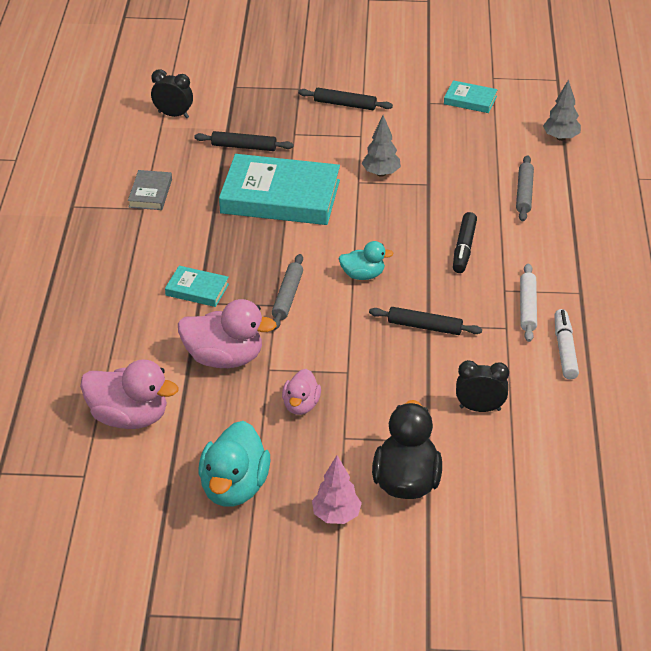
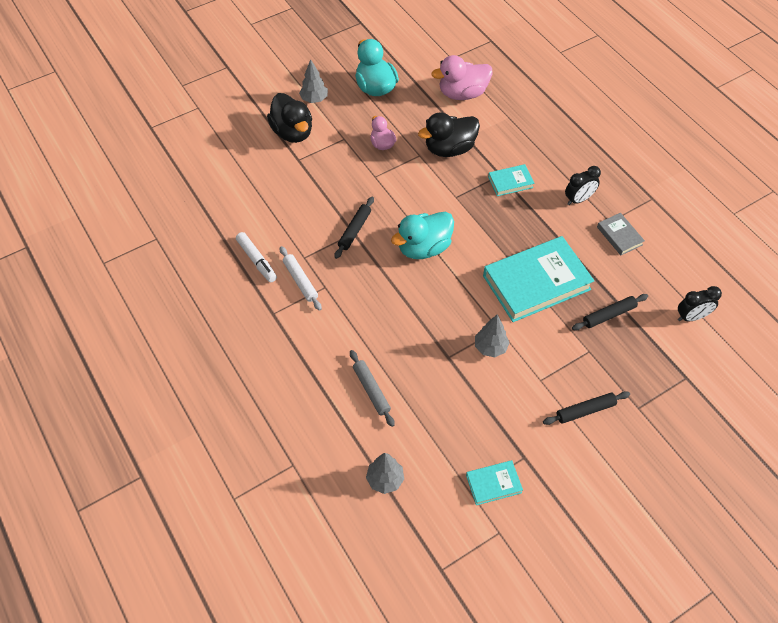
camera: 145 degrees right, 15 degrees up
(224, 358) = (449, 149): pink duck -> black duck
(287, 297) = (454, 206): grey rolling pin -> none
(336, 516) = (314, 99): pink tree -> grey tree
(363, 275) = (423, 248): turquoise duck -> turquoise duck, size x1.73
(425, 327) = (354, 230): black rolling pin -> black rolling pin turned 45 degrees counterclockwise
(464, 248) = (376, 308): black marker -> none
(480, 408) = (282, 193): black clock -> black clock (578, 199)

